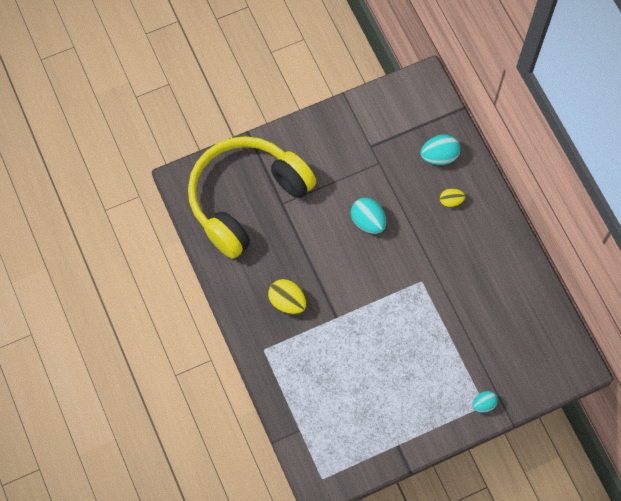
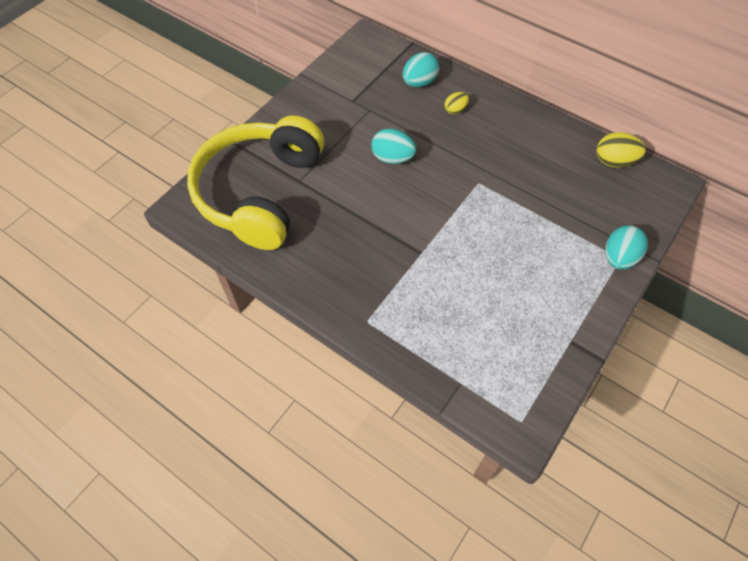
camera: 30 degrees left, 10 degrees down
(287, 302) = (362, 263): yellow egg -> yellow egg (614, 161)
(483, 404) = (619, 258): turquoise egg -> turquoise egg, size x1.61

